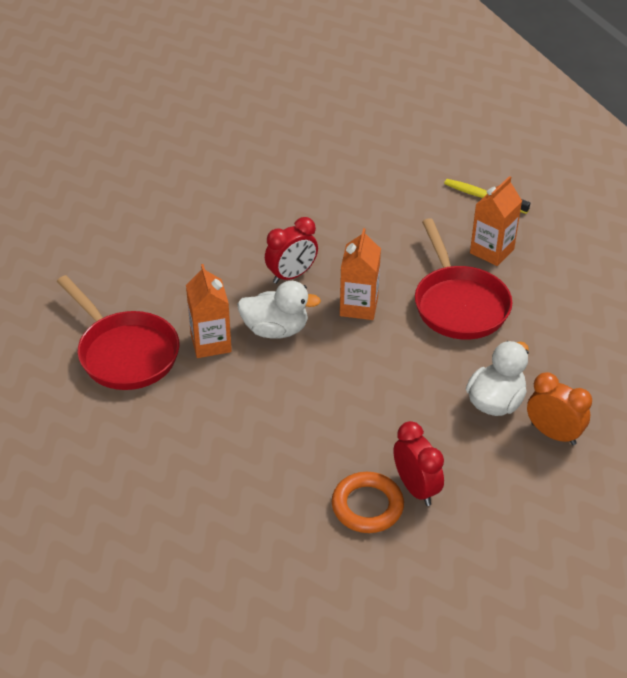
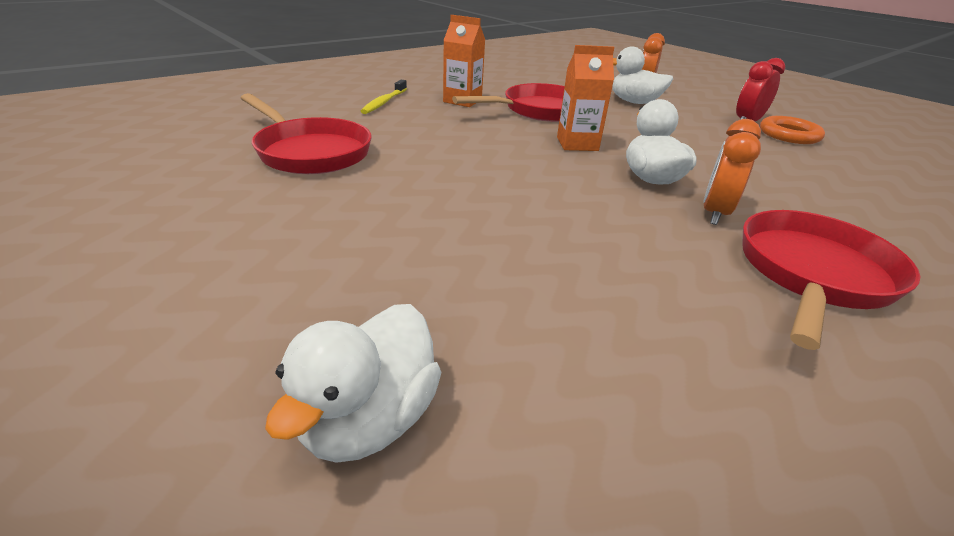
camera: 105 degrees left, 10 degrees down
(100, 174) = (369, 418): none -> white duck
(211, 343) = (714, 213): orange carton -> orange clock
(291, 275) = (558, 176): red clock -> none
(358, 156) = (310, 152): none -> red pan

